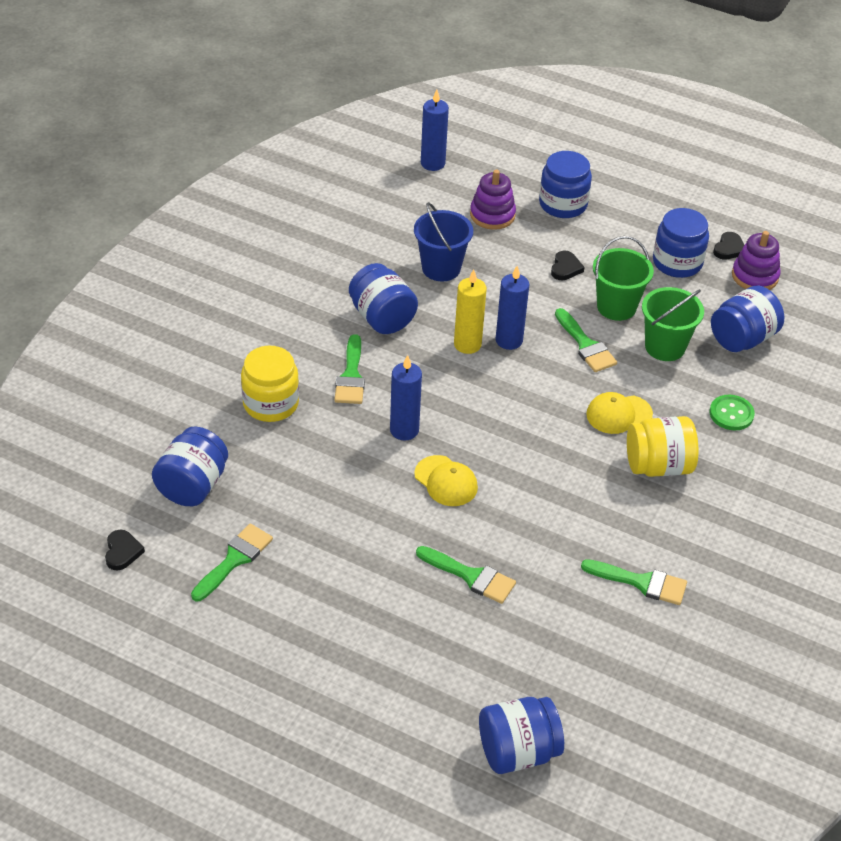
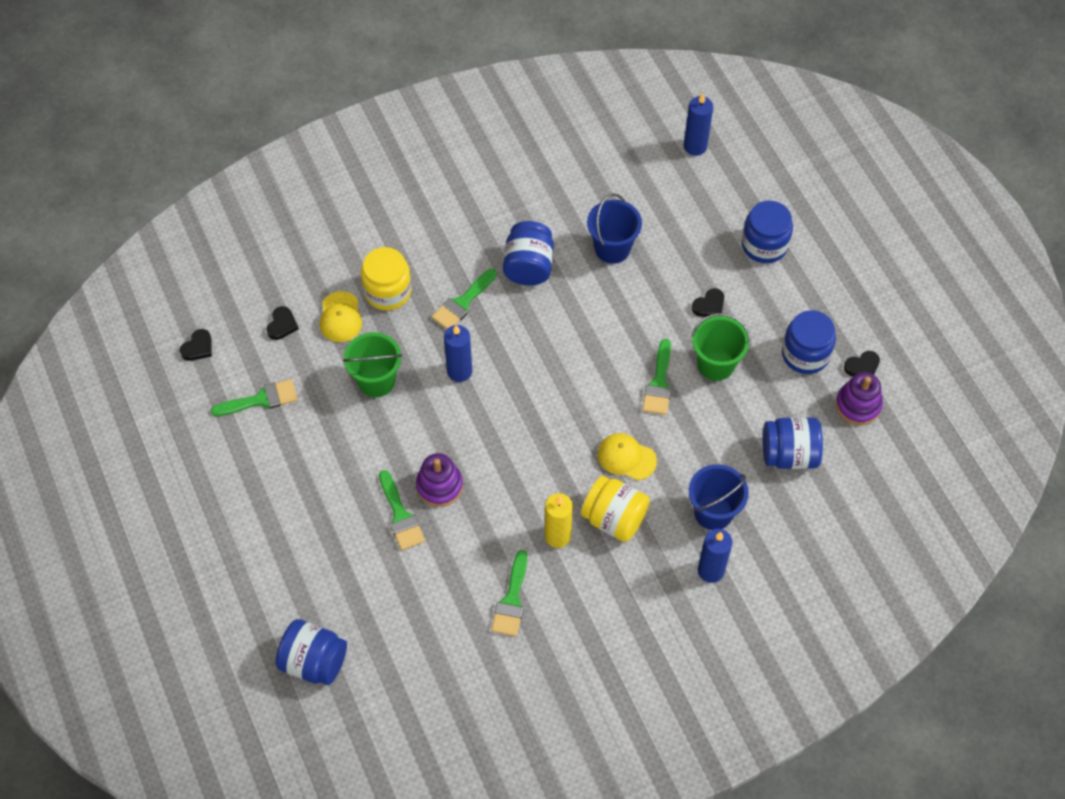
camera: 40 degrees right, 15 degrees up
(192, 485) = (282, 325): blue jar -> black heart
(446, 481) = (451, 431): yellow cap -> yellow cap (340, 317)
(467, 344) = (570, 328): yellow candle -> yellow candle (557, 536)
(492, 215) = (697, 222): purple stacking toy -> purple stacking toy (439, 486)
(509, 340) = (604, 343): blue candle -> blue candle (711, 570)
(641, 582) = (511, 600): green brush -> green brush turned 45 degrees clockwise
(665, 347) = (719, 423): green bucket -> green bucket (376, 381)
(731, 414) = (713, 512): green button -> blue bucket

